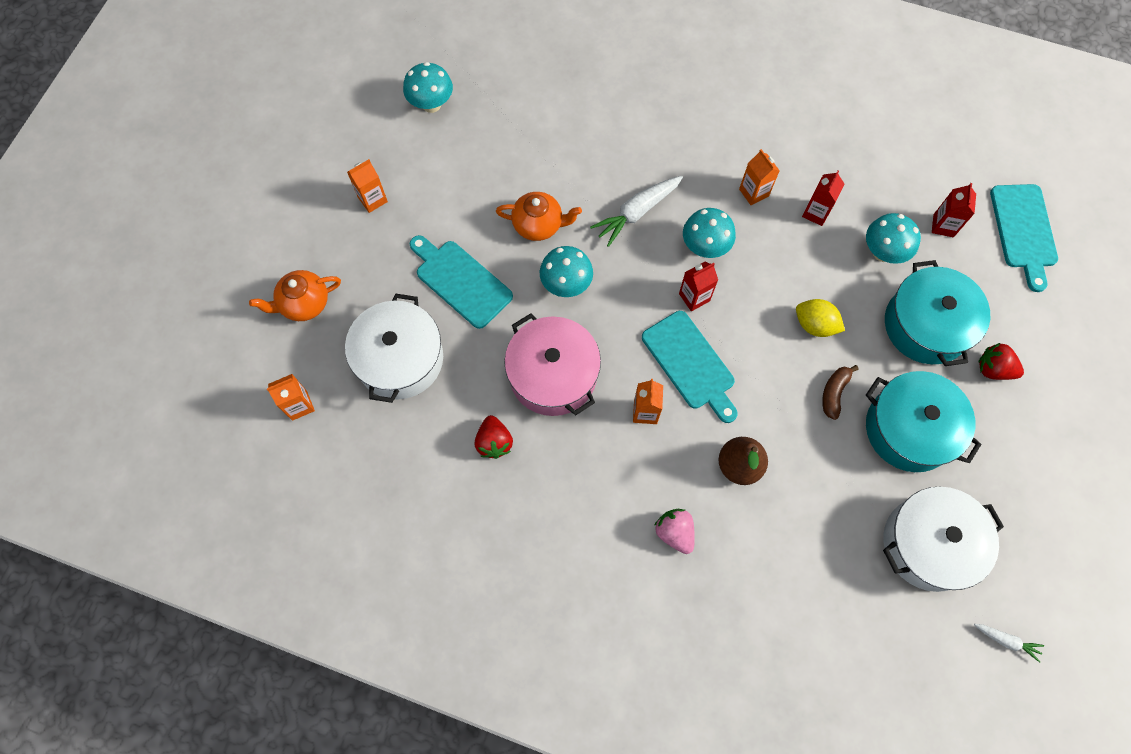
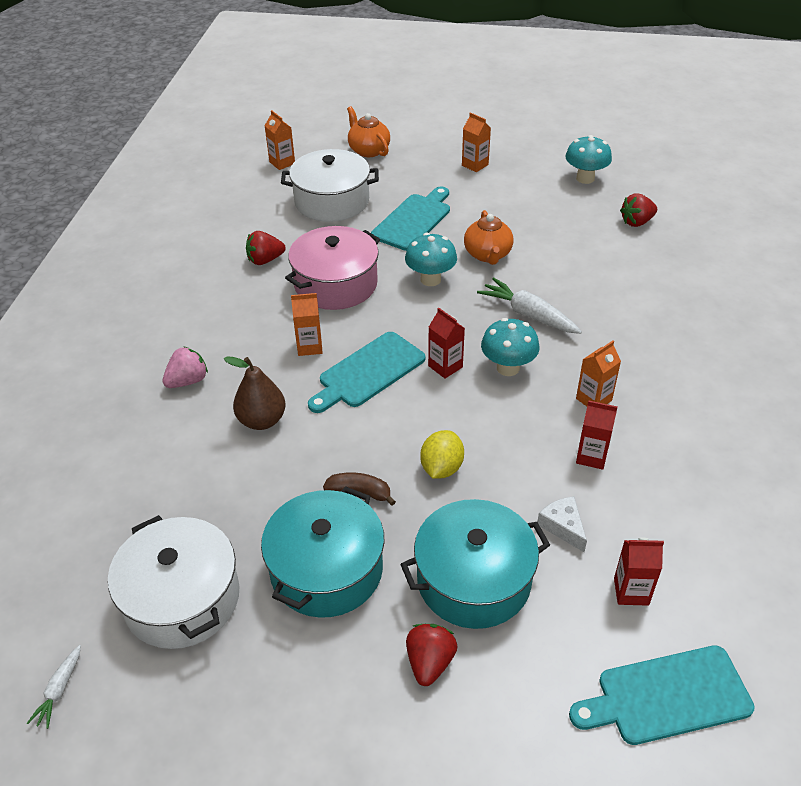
camera: 80 degrees right, 25 degrees down
(519, 84) = (636, 222): none -> red strawberry
(883, 252) = (563, 526): turquoise mushroom -> white cheese

